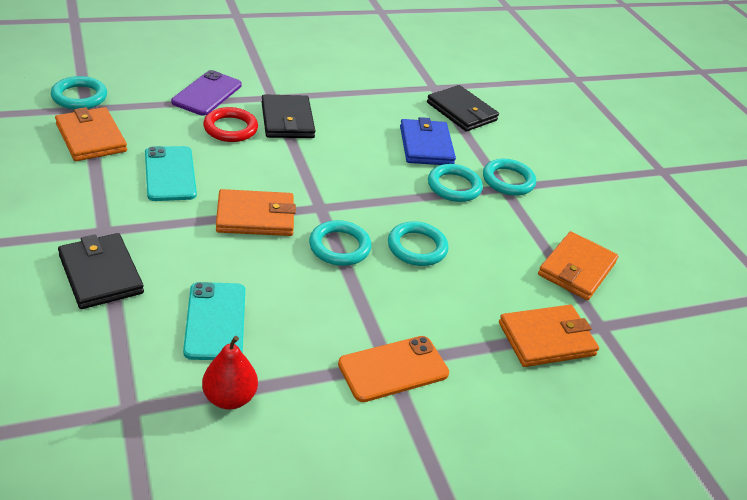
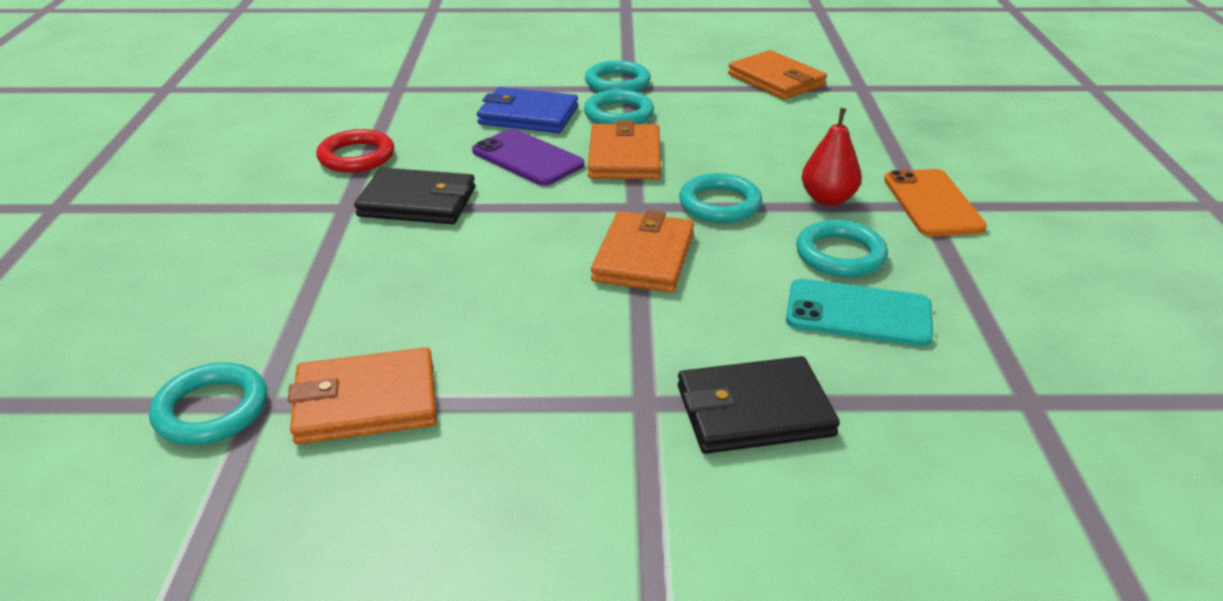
camera: 65 degrees left, 5 degrees down
(170, 174) = (513, 322): turquoise phone -> none
(207, 93) = (297, 263): purple phone -> purple phone (527, 158)
(229, 397) = (994, 317): red pear -> red pear (828, 199)
(230, 128) = (413, 252): red ring -> red ring (356, 157)
(417, 247) = (729, 155): turquoise ring -> turquoise ring (840, 254)
(461, 112) = (464, 82): black wallet -> none
(546, 339) = (881, 115): orange wallet -> orange wallet (624, 157)

